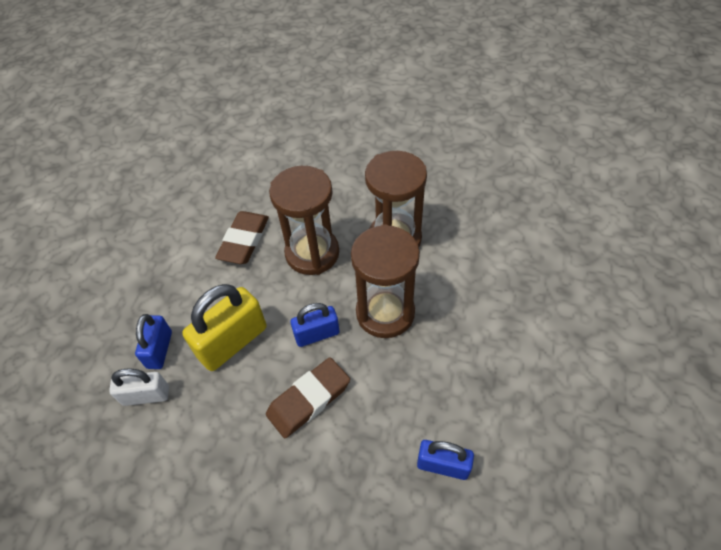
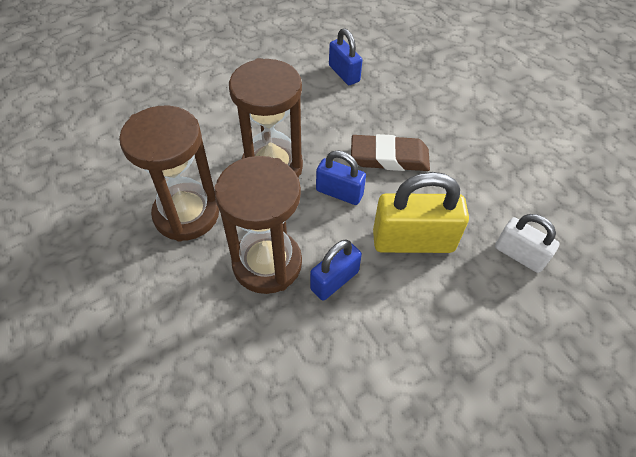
camera: 140 degrees left, 0 degrees up
(159, 350) = (485, 287): blue padlock -> blue padlock (334, 280)
(244, 240) = (315, 340): brown eraser -> none

